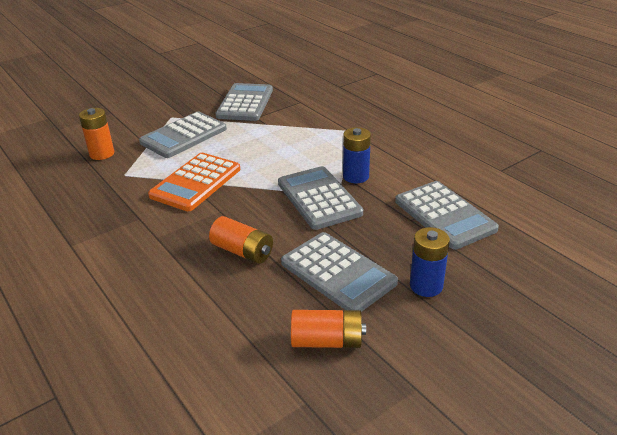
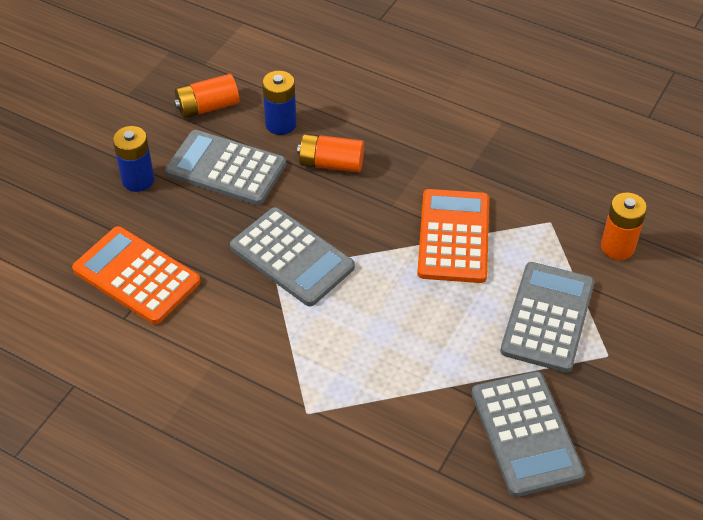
camera: 155 degrees right, 15 degrees up
(356, 176) = (264, 309): blue battery -> blue battery (281, 124)
(444, 215) = (136, 276): grey calculator -> orange calculator

